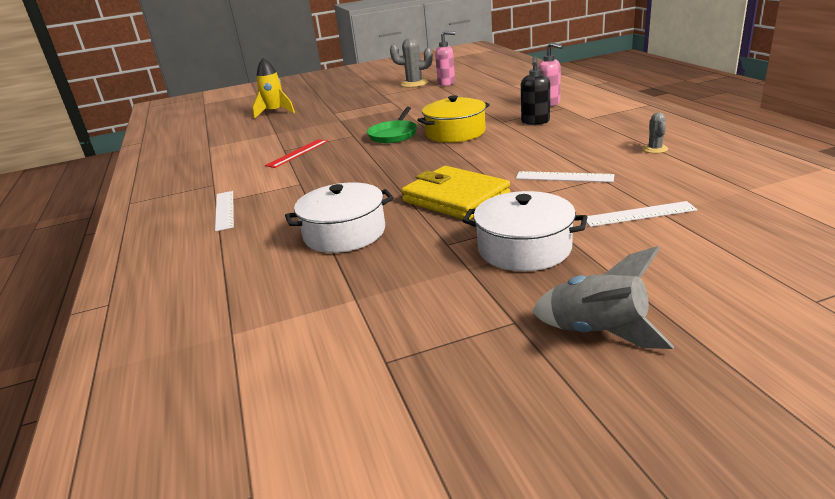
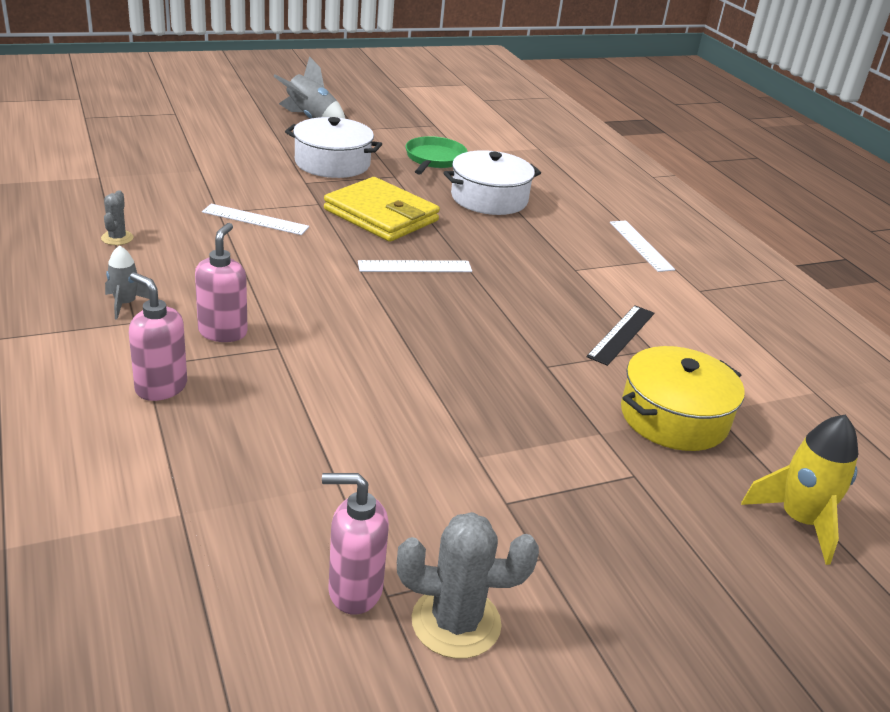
camera: 170 degrees right, 5 degrees up
(297, 153) = (621, 334): red ruler -> black ruler
(394, 135) = (471, 350): green pan -> green pan (434, 159)
(455, 133) = (364, 331): yellow pot -> yellow pot (674, 417)
(535, 122) = (223, 332): black soap dispenser -> pink soap dispenser
(602, 123) = (125, 304): none -> grey rocket
(639, 214) = (220, 172): white ruler -> white ruler (415, 266)

